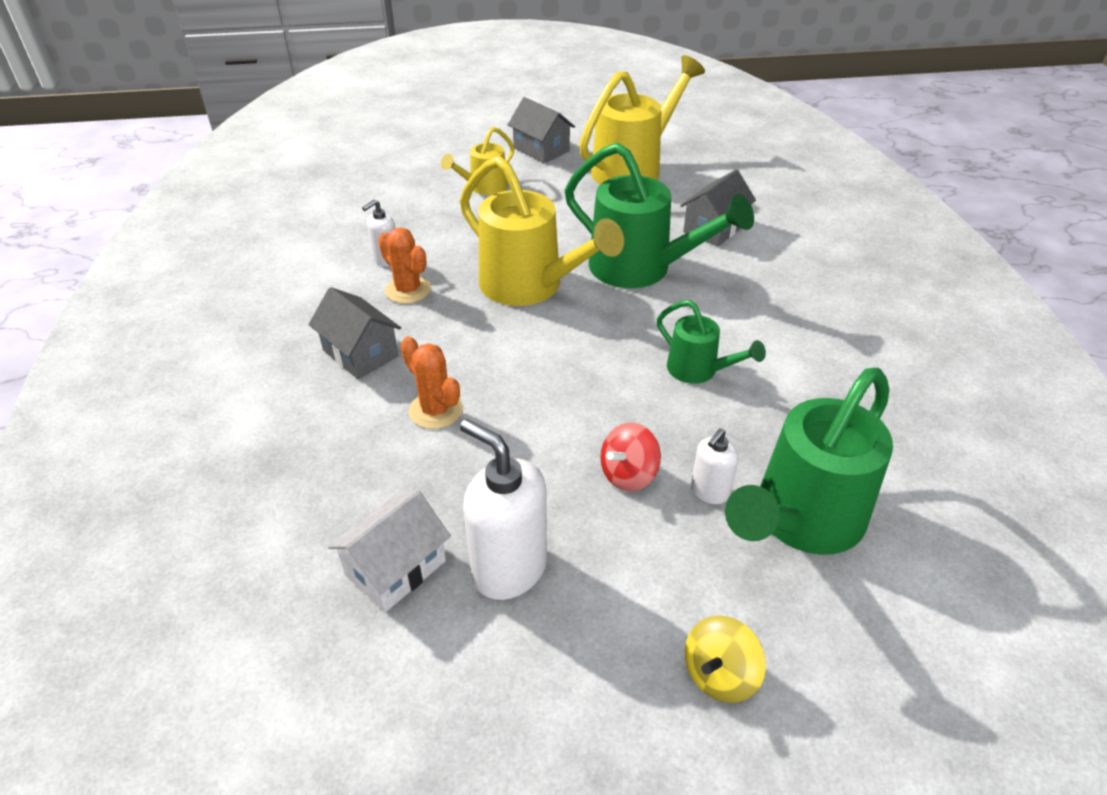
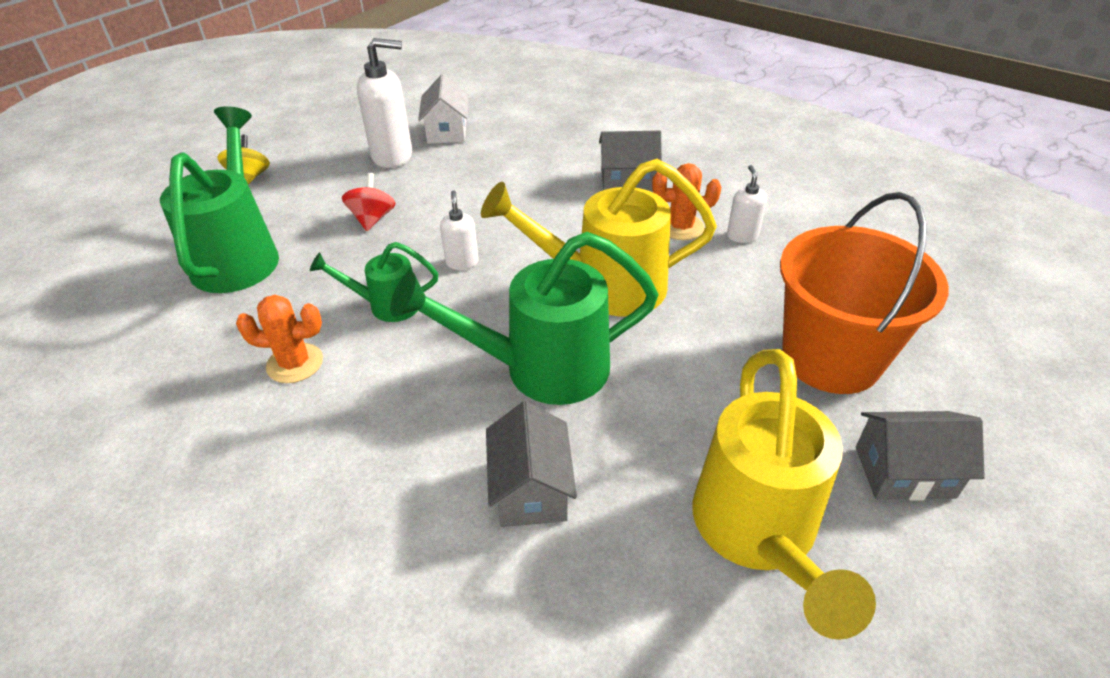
camera: 135 degrees right, 0 degrees up
(435, 410) = (531, 183): orange cactus -> orange cactus (295, 363)
(484, 187) = (831, 358): yellow watering can -> orange bucket
(709, 492) = (312, 238): white soap dispenser -> white soap dispenser (462, 262)

